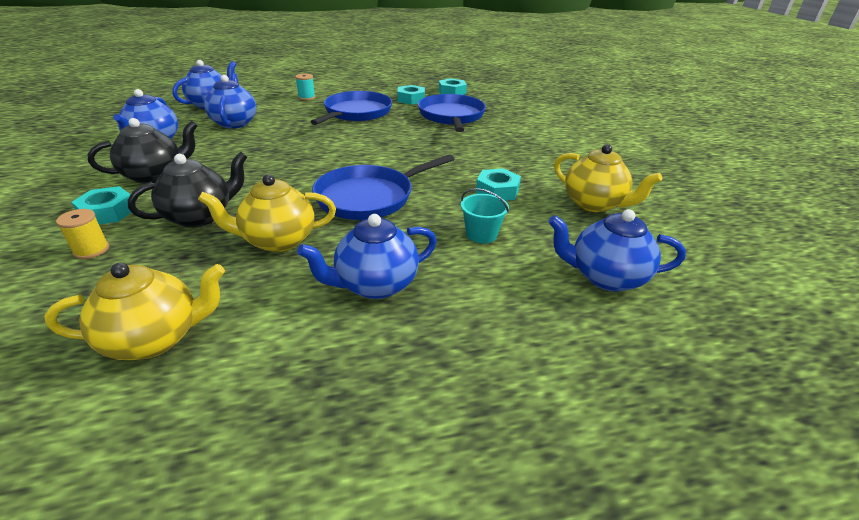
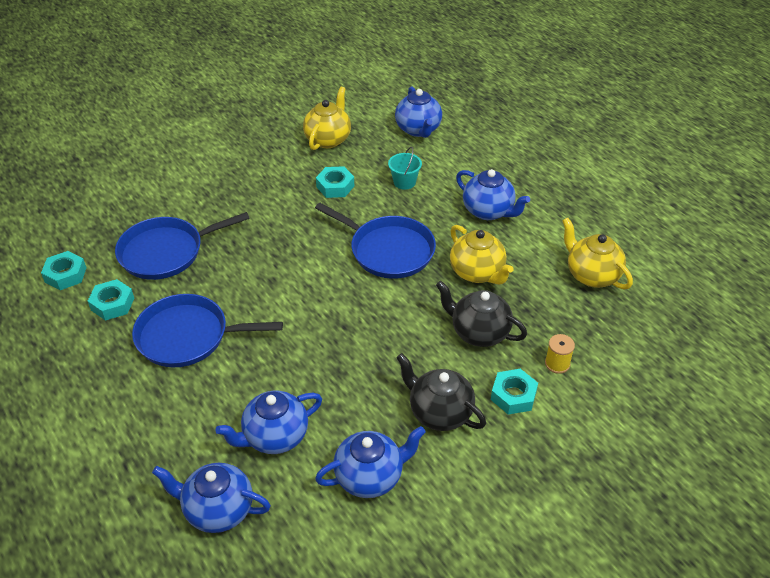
camera: 110 degrees left, 10 degrees up
(306, 97) = (143, 415): turquoise spool -> none

